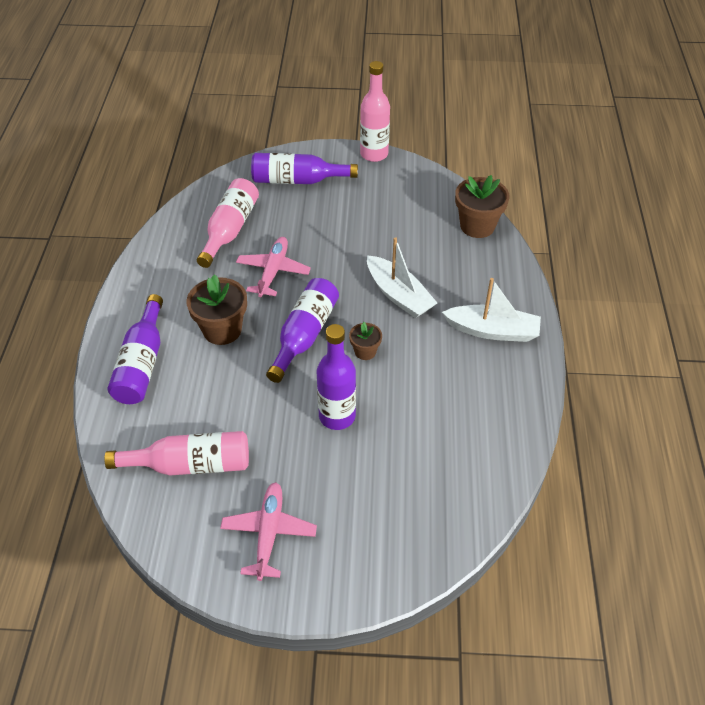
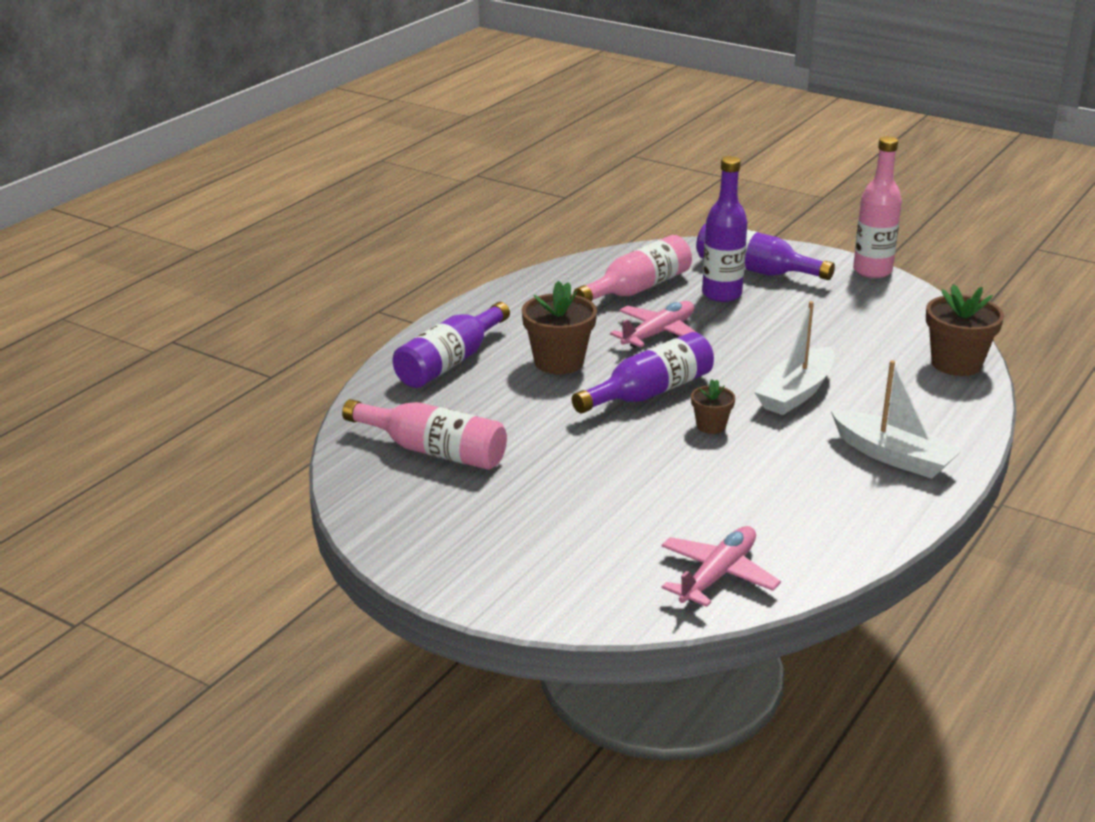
camera: 30 degrees right, 20 degrees down
(269, 534) = (470, 529): pink plane -> pink plane (718, 576)
(337, 416) = (629, 466): purple bottle -> purple bottle (721, 294)
(399, 295) = (796, 393): white boat -> white boat turned 45 degrees clockwise

